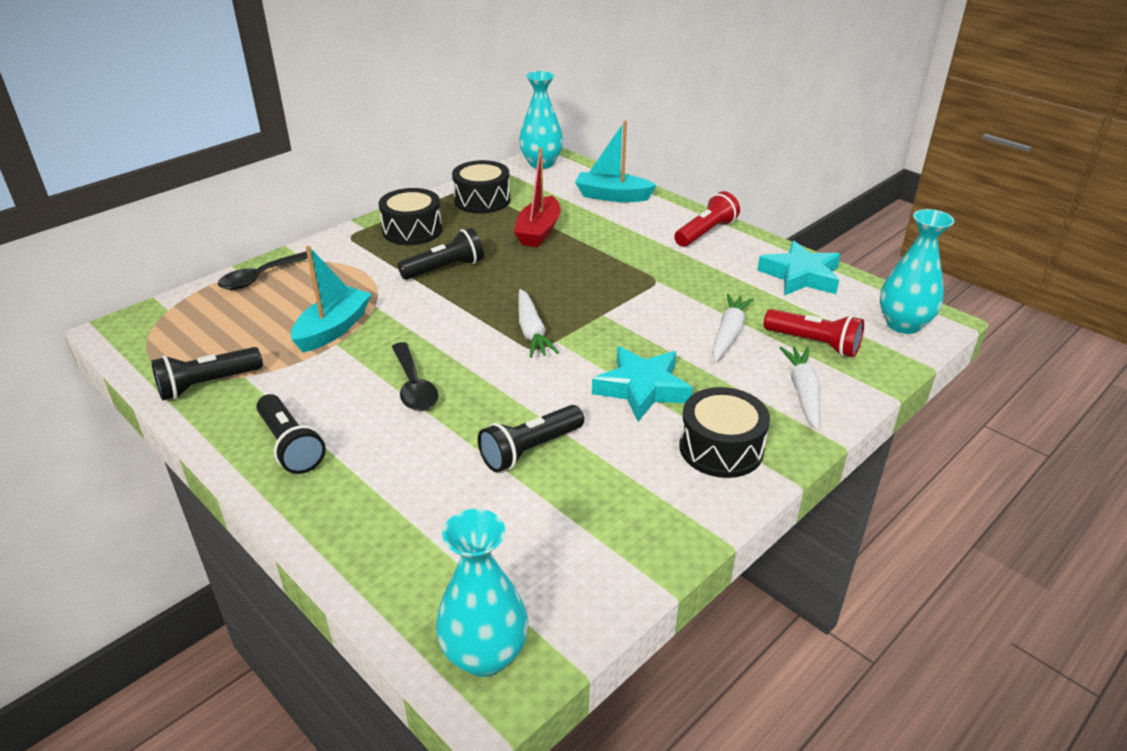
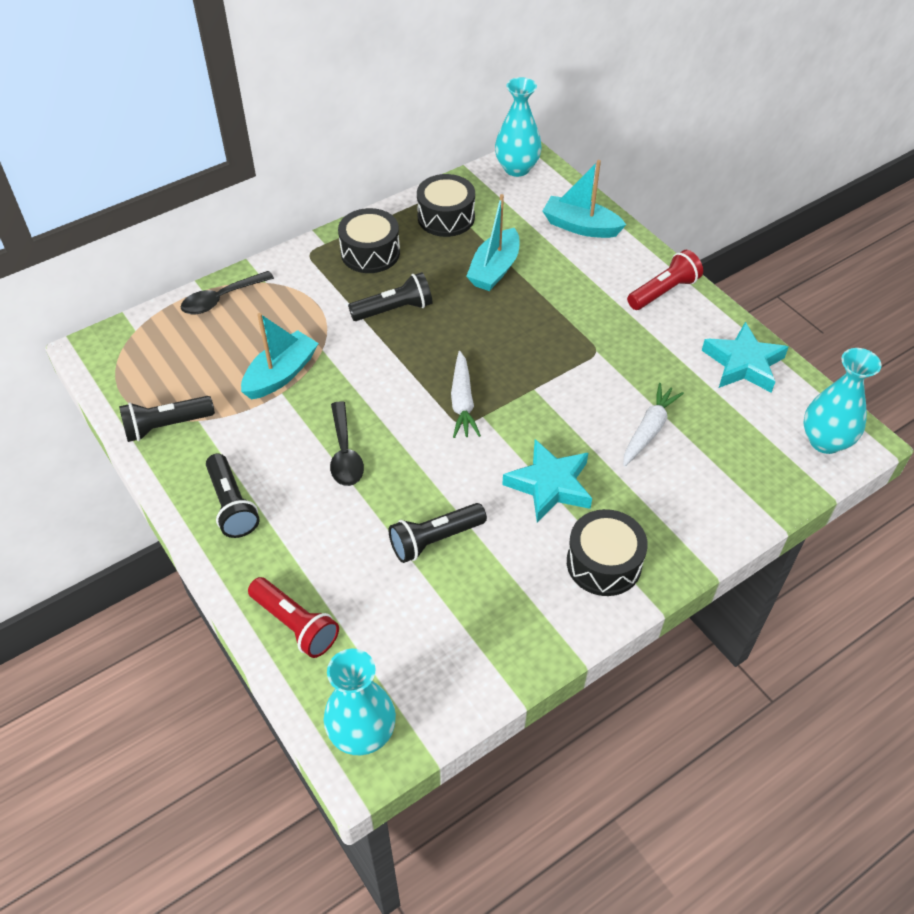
camera: 10 degrees right, 15 degrees up
(538, 231) = (494, 269): red boat -> turquoise boat
(803, 392) = (698, 511): white carrot -> none
(814, 343) = (728, 453): red flashlight -> red flashlight (295, 624)

